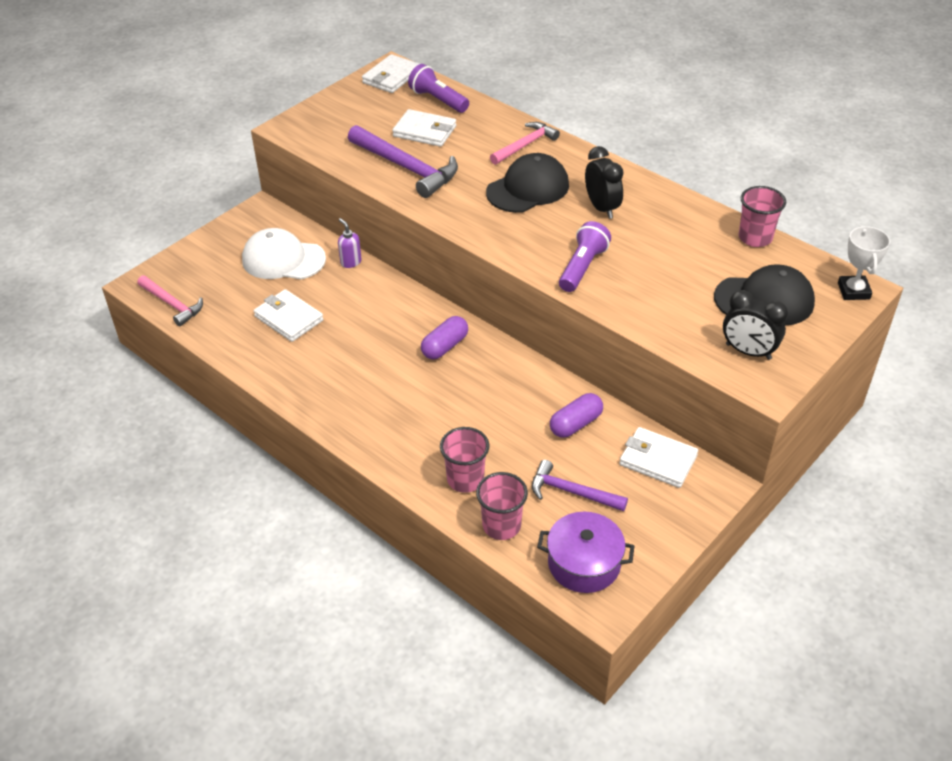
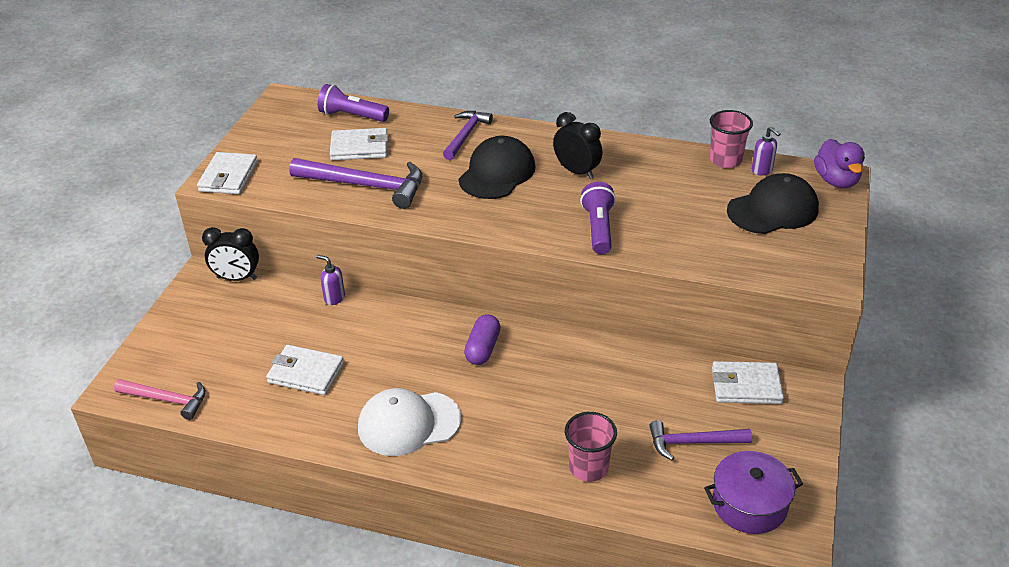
camera: 25 degrees left, 5 degrees down
(283, 259) = (261, 317): white cap -> white cap (409, 423)
(391, 77) = (289, 106): white wallet -> white wallet (228, 176)
(501, 526) = (652, 498): pink cup -> none
(525, 145) = (466, 135): pink hammer -> purple hammer
(575, 424) = (653, 379): purple capsule -> none
(748, 352) = (793, 257): black clock -> black clock (237, 278)
(784, 258) = (762, 170): none -> purple soap dispenser
(853, 291) = (836, 181): white trophy -> purple duck

